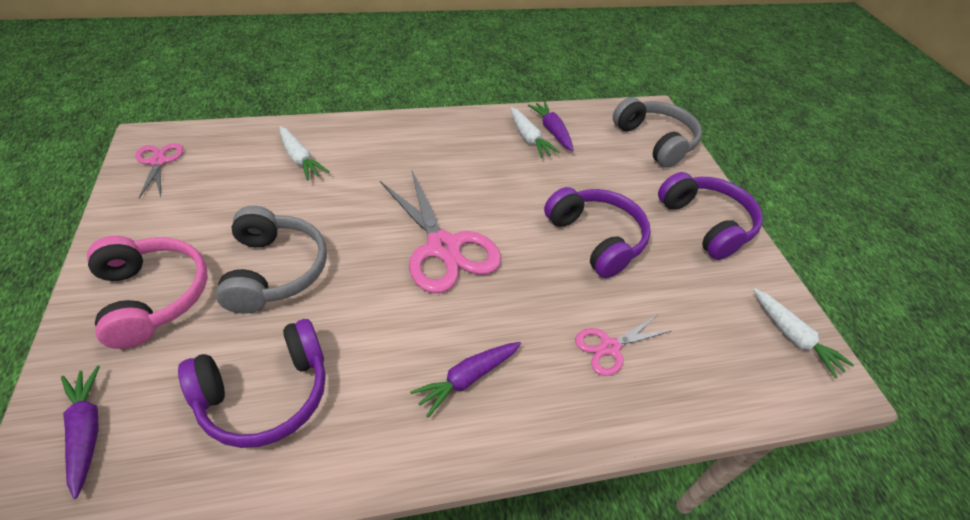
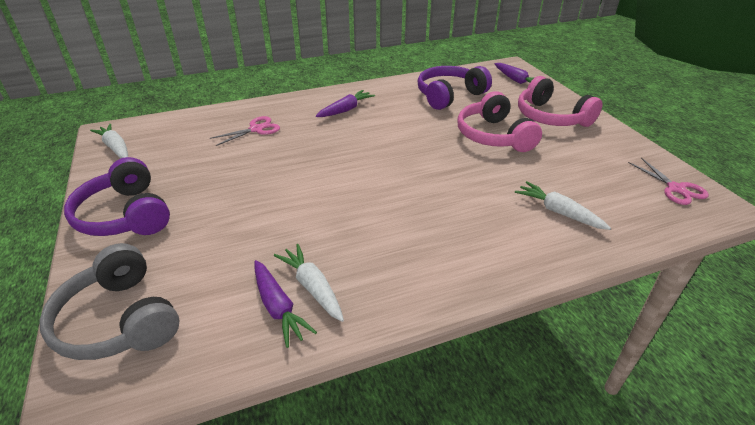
camera: 175 degrees right, 10 degrees down
(275, 270) = (493, 136): grey headphones -> pink headphones
(443, 247) = (382, 163): pink scissors -> none
(596, 239) = (248, 186): purple headphones -> none

